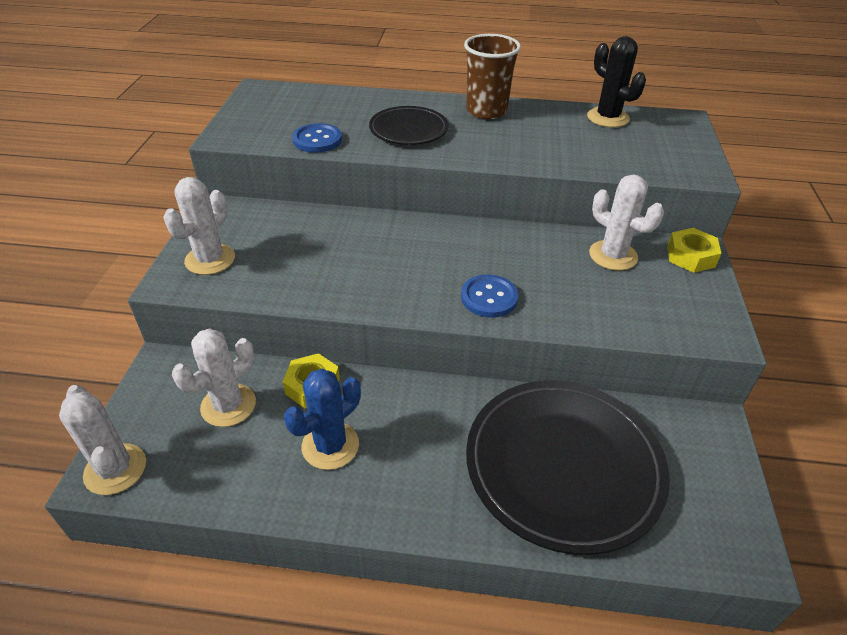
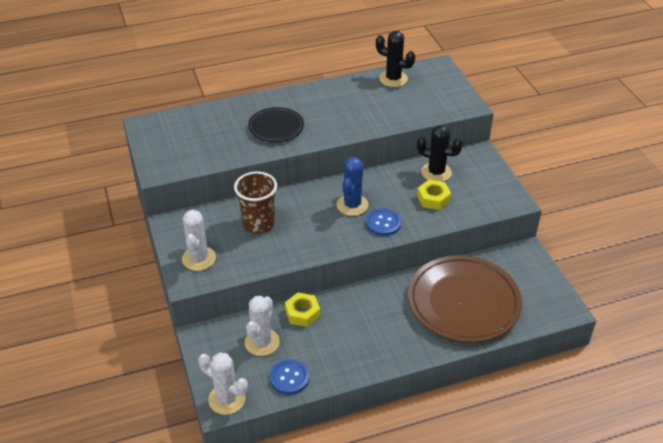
camera: 25 degrees left, 0 degrees up
(317, 140) = (223, 154): blue button -> blue button (289, 378)
(330, 445) = (337, 340): blue cactus -> blue cactus (352, 205)
(486, 111) = (315, 96): brown cup -> brown cup (258, 224)
(563, 466) = (463, 302): black plate -> brown plate
(613, 255) = (436, 172): white cactus -> black cactus
(690, 256) = (478, 158): yellow nut -> yellow nut (433, 199)

